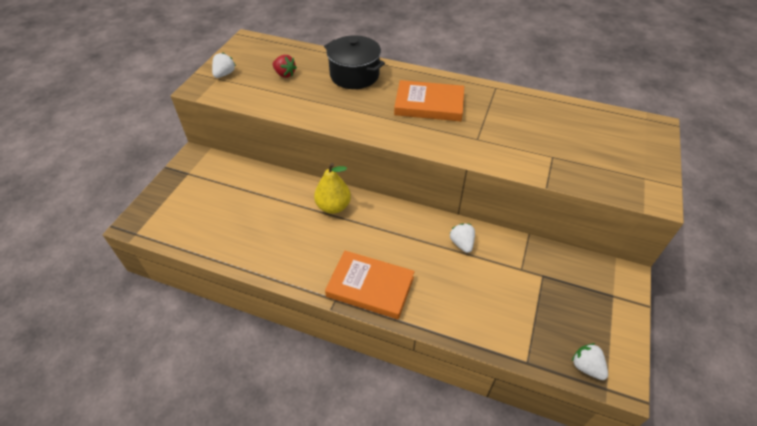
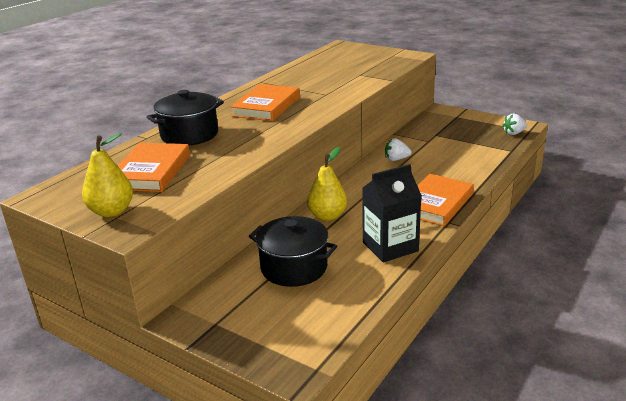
camera: 75 degrees left, 20 degrees down
(224, 74) = (112, 211): white strawberry -> yellow pear
(253, 199) = (294, 267): none -> black pot
(285, 74) = (151, 171): red strawberry -> orange book
(286, 257) = (390, 246): none -> black carton

